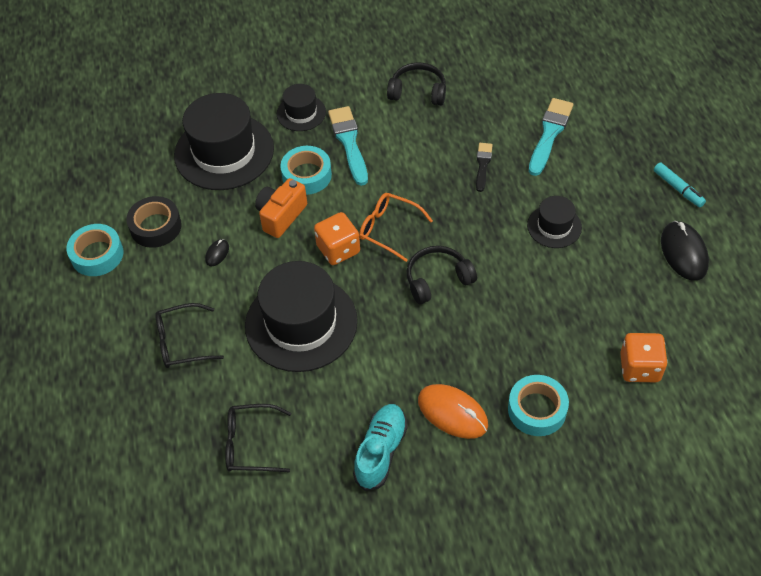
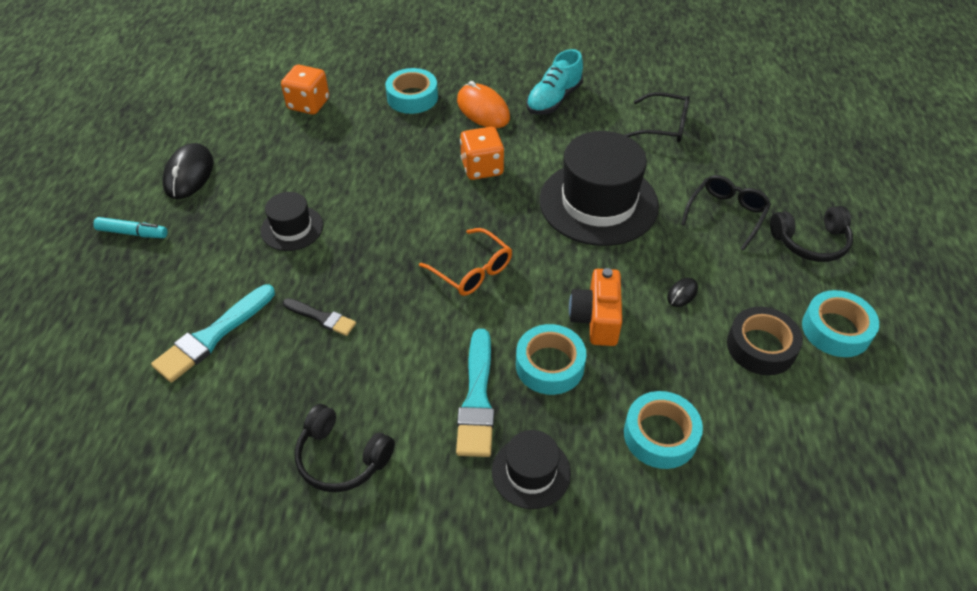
camera: 165 degrees left, 5 degrees down
(182, 342) = (726, 214): black glasses -> black glasses turned 60 degrees counterclockwise
(224, 152) = (660, 435): black hat -> turquoise tape
(281, 216) = (596, 319): orange camera -> orange camera turned 135 degrees clockwise
(338, 249) = (538, 263): orange dice -> orange dice (482, 168)
(437, 279) = (443, 208): black headphones -> black headphones (810, 242)
(483, 165) = (321, 317): black brush -> black brush turned 90 degrees counterclockwise
(678, 188) = (132, 233): turquoise marker -> turquoise marker turned 120 degrees clockwise

